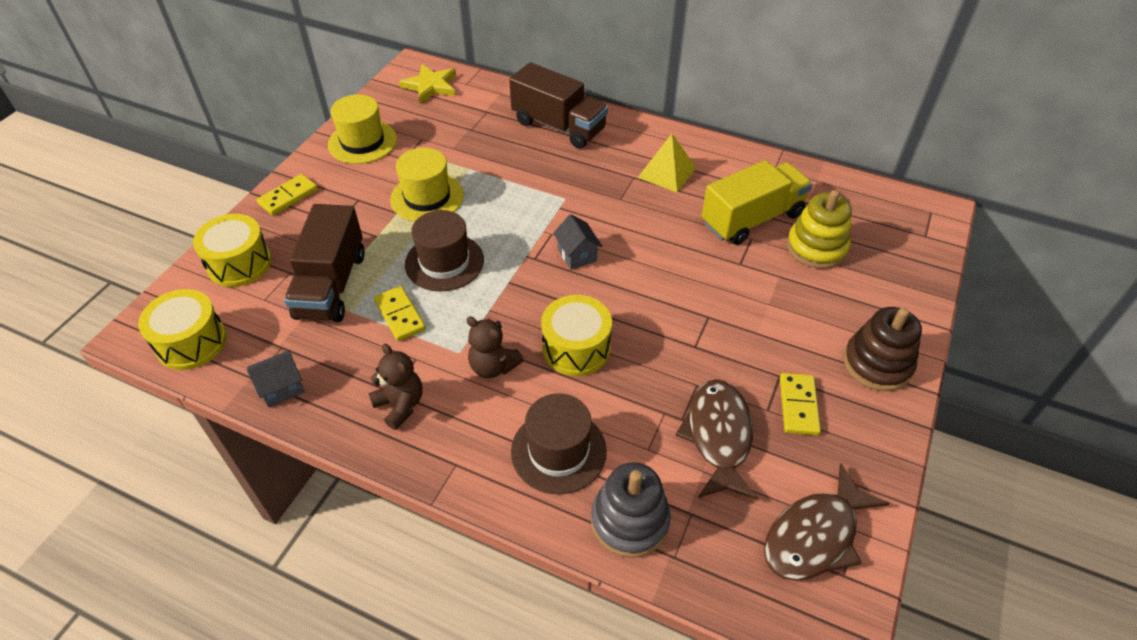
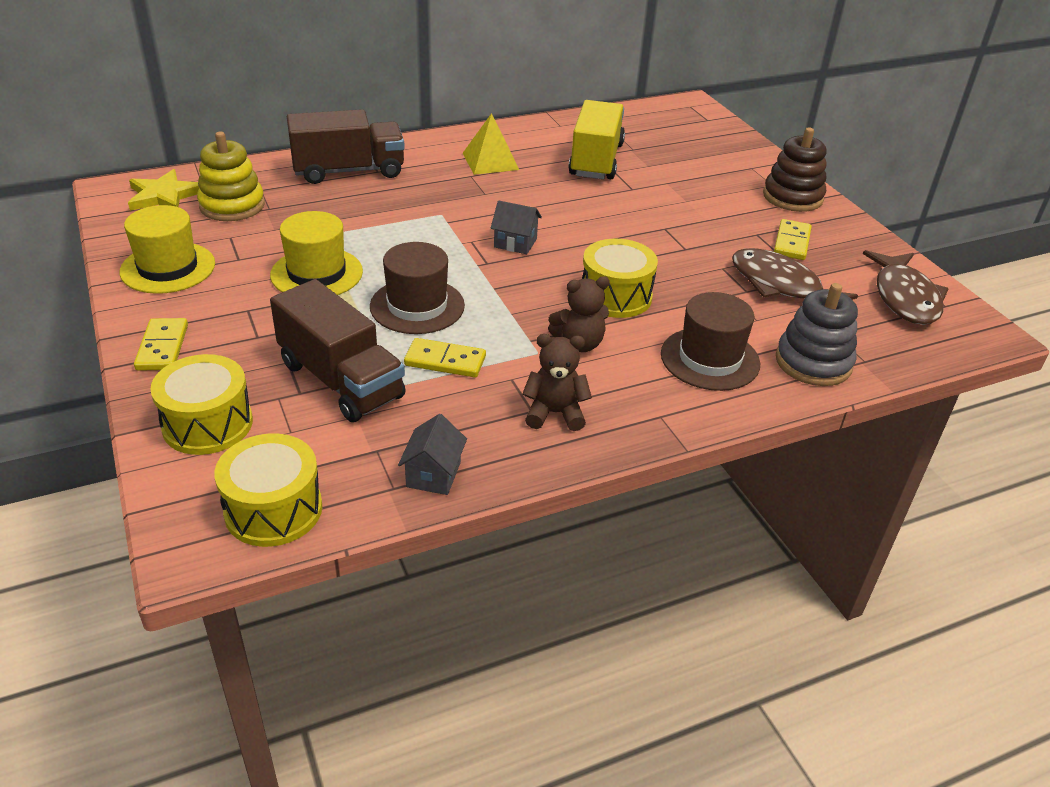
camera: 50 degrees left, 10 degrees down
(798, 405) = (791, 242): yellow domino -> yellow domino turned 60 degrees clockwise
(816, 247) = (661, 156): yellow stacking toy -> yellow stacking toy (232, 205)

